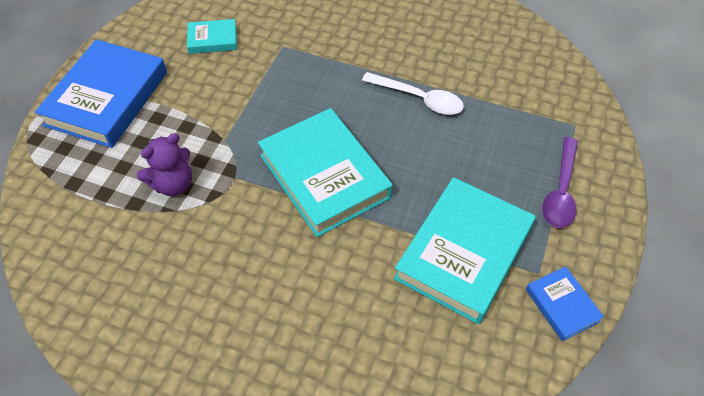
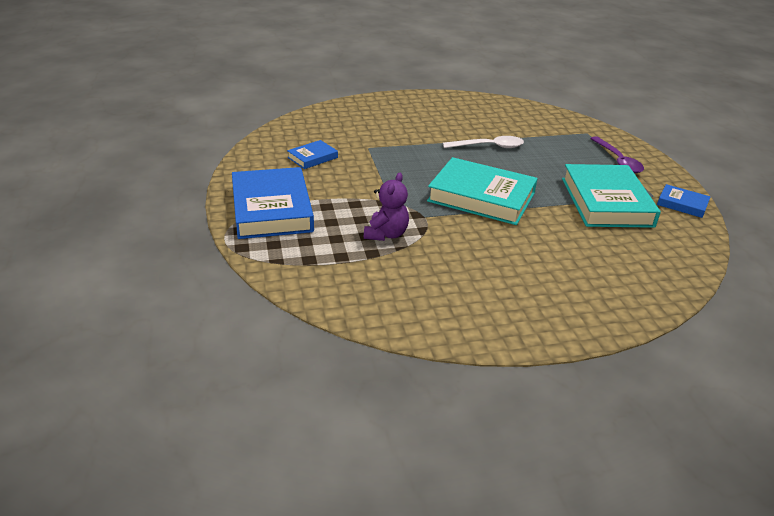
camera: 35 degrees left, 20 degrees down
(212, 39) = (312, 157): turquoise book -> blue book

